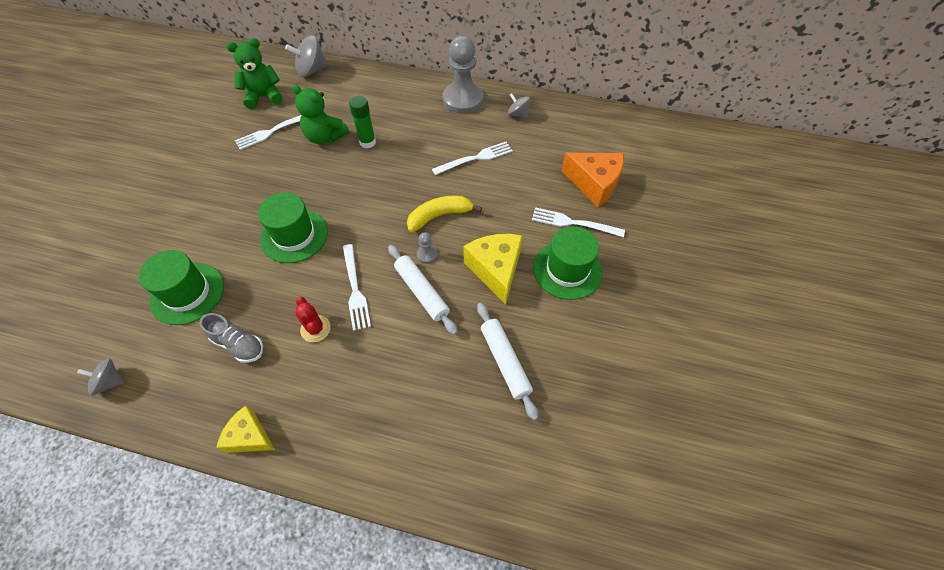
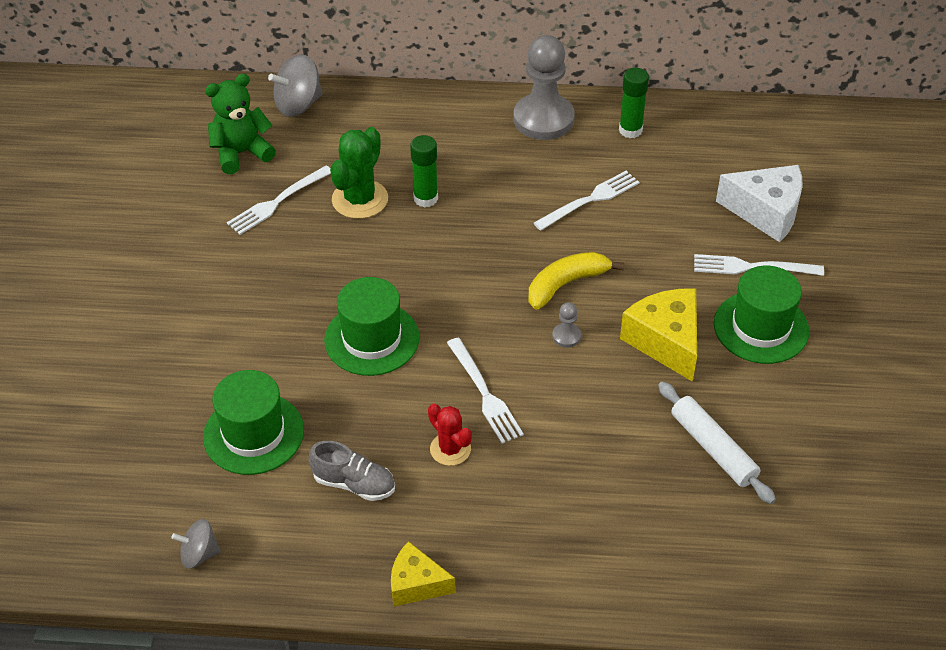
camera: 10 degrees left, 10 degrees down
(325, 137) = (360, 199): green teddy bear -> green cactus
(421, 292) = (576, 383): white rolling pin -> none
(517, 114) = (630, 130): grey spinning top -> green glue stick
(594, 184) = (766, 212): orange cheese -> white cheese

